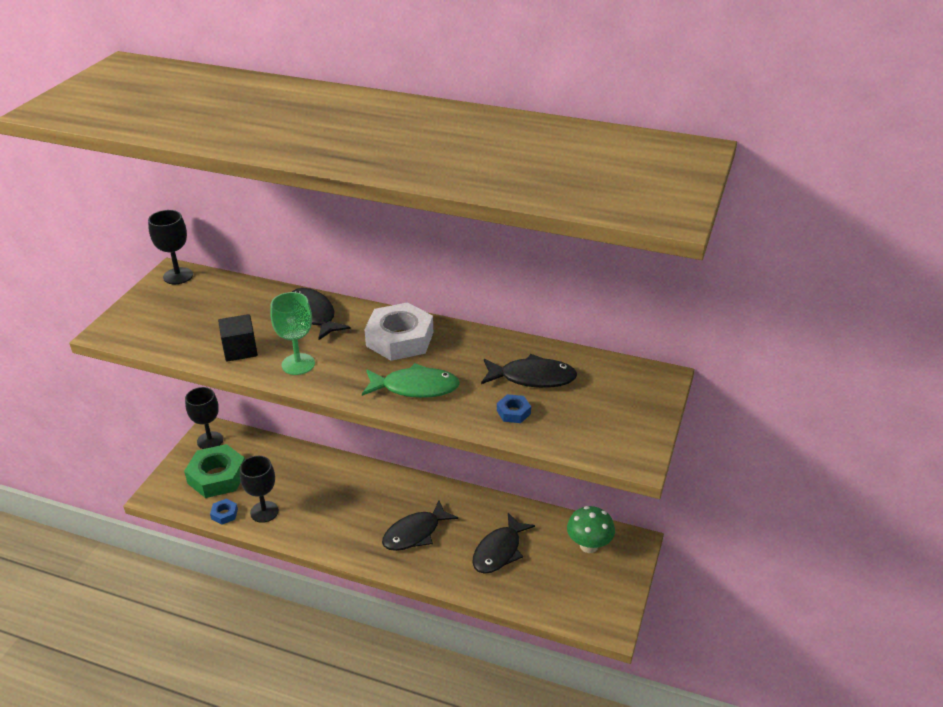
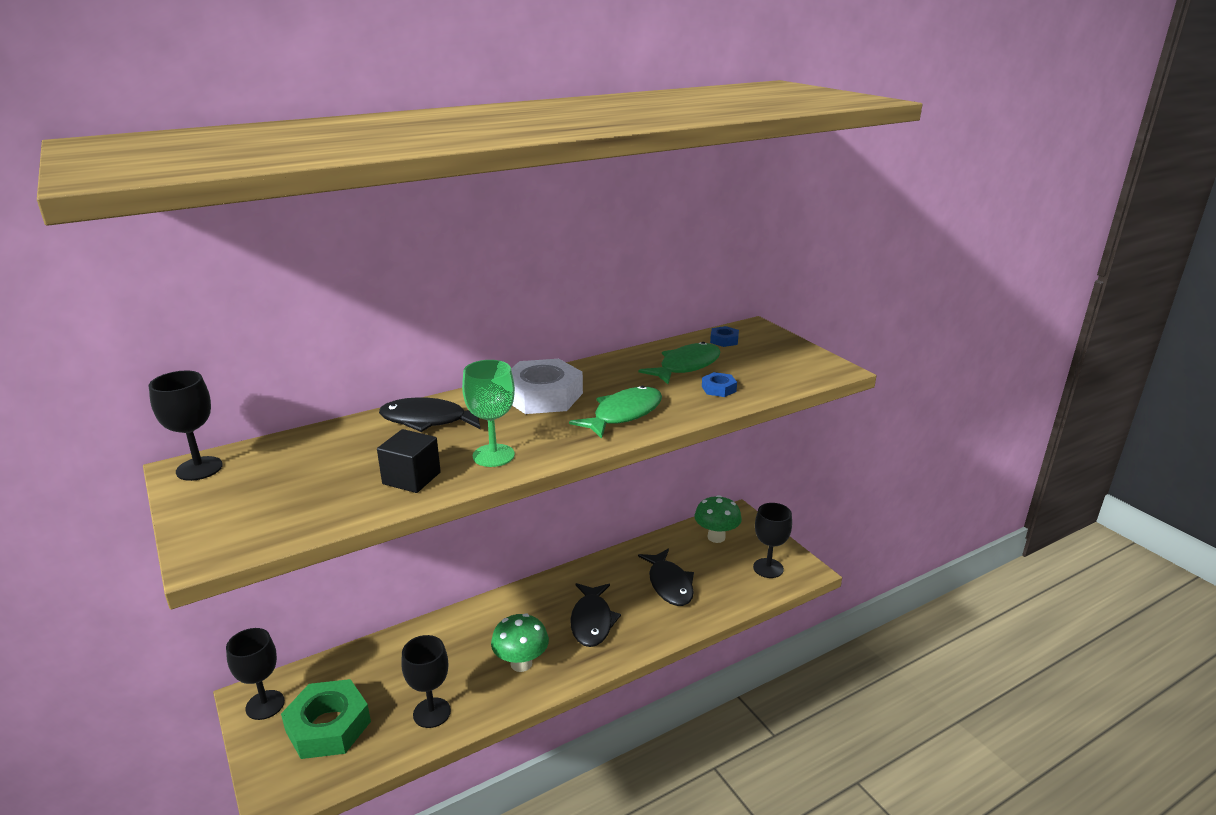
camera: 50 degrees left, 10 degrees down
(224, 514) = (391, 748): blue nut -> blue nut (724, 340)
(341, 524) = (521, 663): none -> green mushroom
(533, 378) = (686, 366): black fish -> green fish
(586, 600) = (768, 568): none -> black goblet

